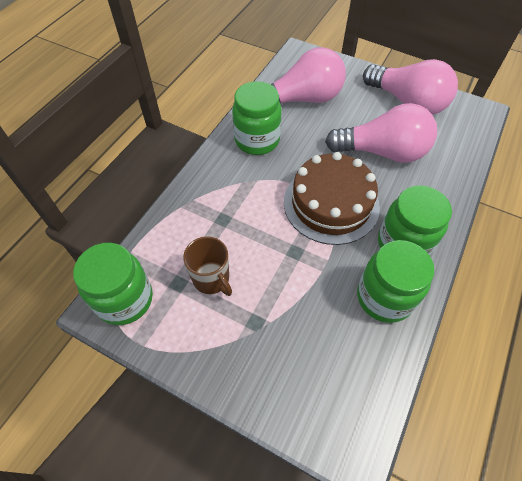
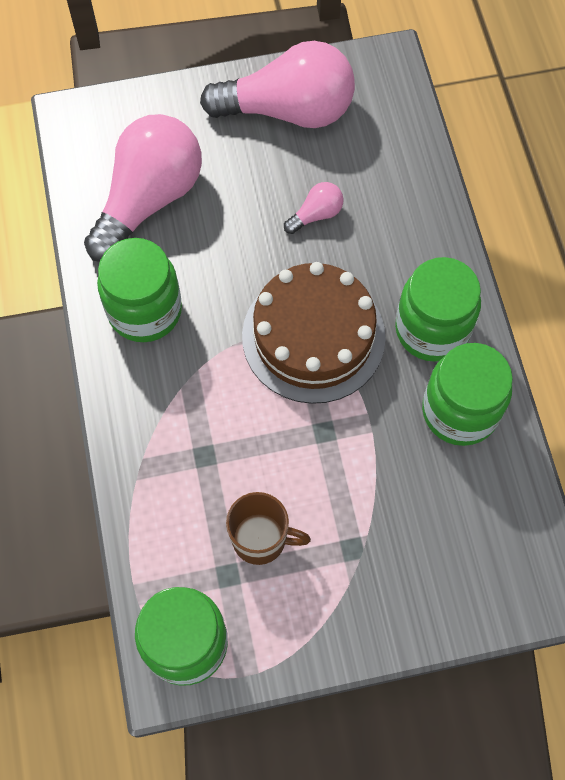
camera: 40 degrees left, 10 degrees up
(382, 152) = (316, 214): pink light bulb -> pink light bulb, size x0.42

